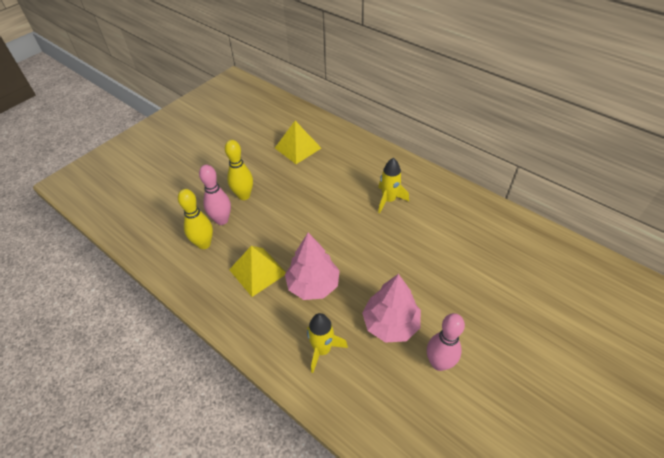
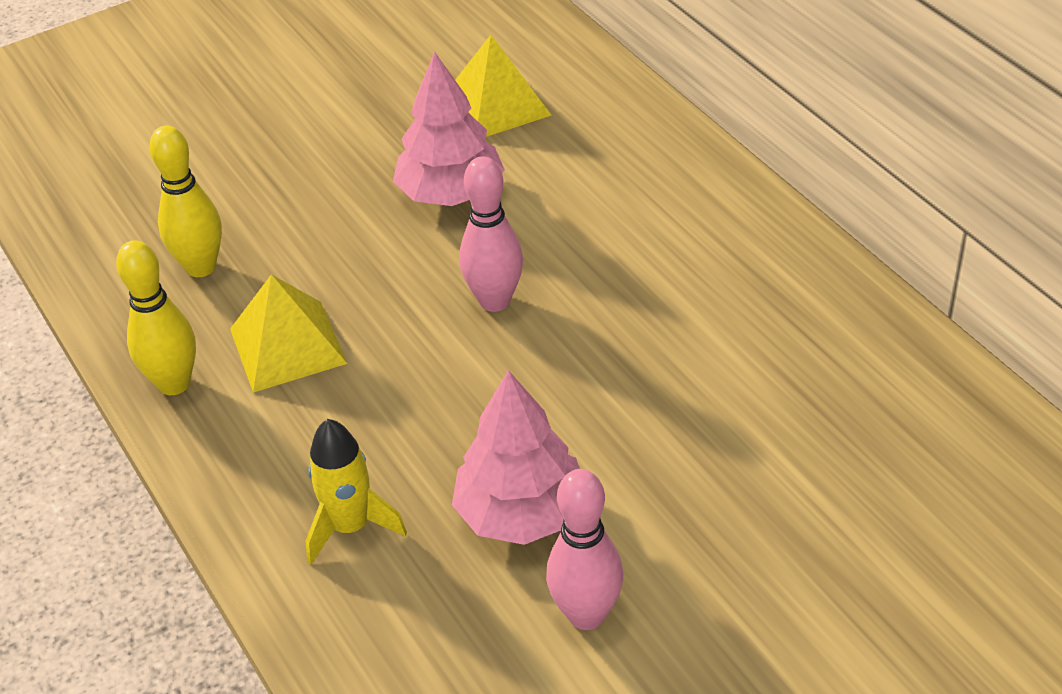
camera: 20 degrees right, 5 degrees down
(222, 220) = (259, 227): pink bowling pin -> pink bowling pin (495, 301)
(244, 195) = (328, 185): yellow bowling pin -> yellow bowling pin (174, 383)
(313, 284) = (392, 398): pink tree -> pink tree (451, 193)
(388, 200) = (652, 260): yellow rocket -> none

